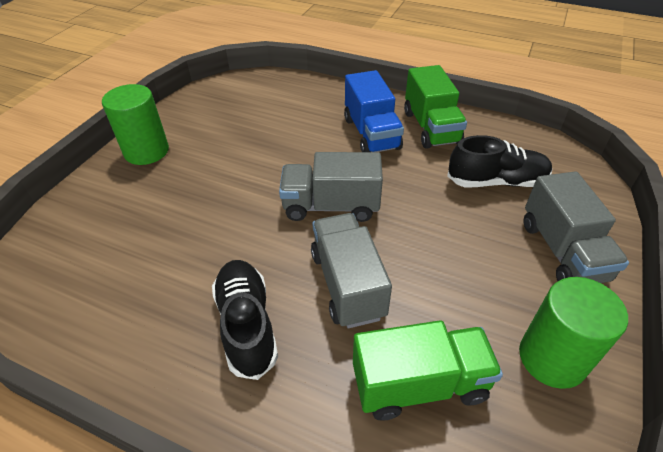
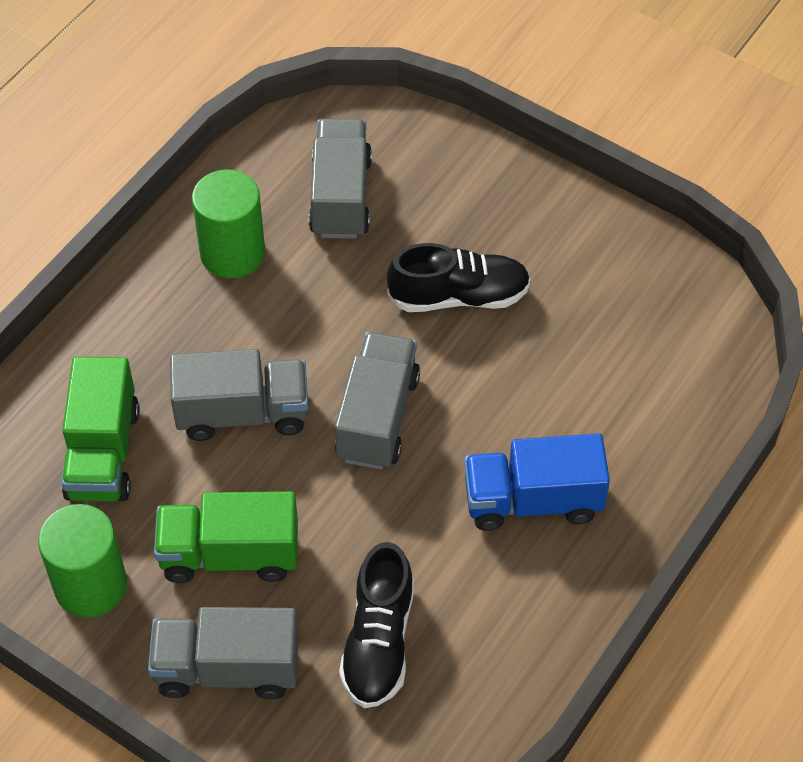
camera: 100 degrees right, 10 degrees up
(118, 259) = (340, 196): none -> grey truck
(146, 151) = (543, 210): green cylinder -> green cylinder (232, 253)
(247, 325) = (216, 313): black shoe -> black shoe (459, 296)
(431, 127) = (533, 593): green truck -> green truck (229, 554)

